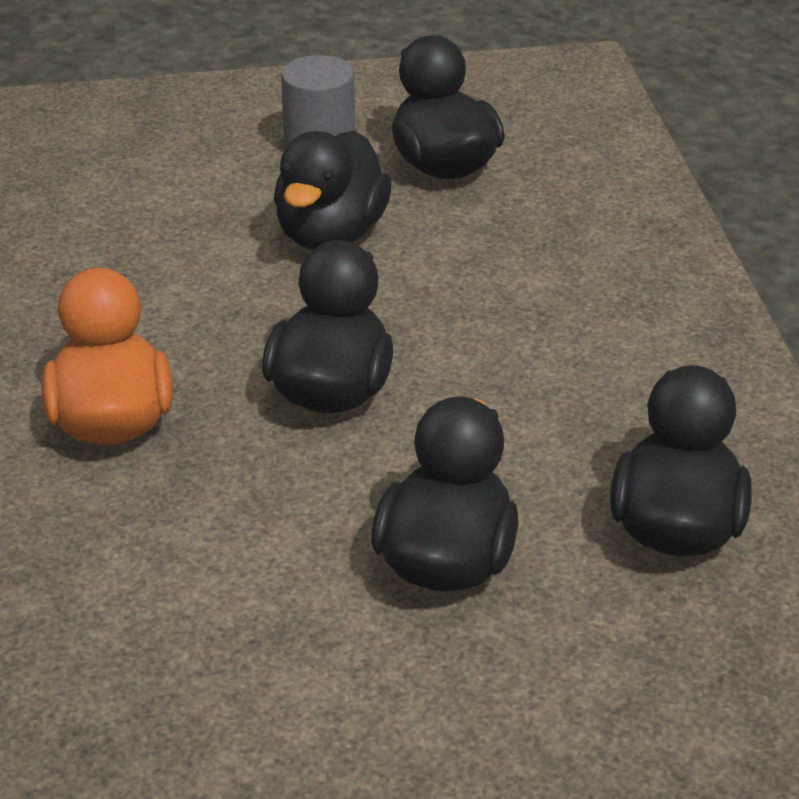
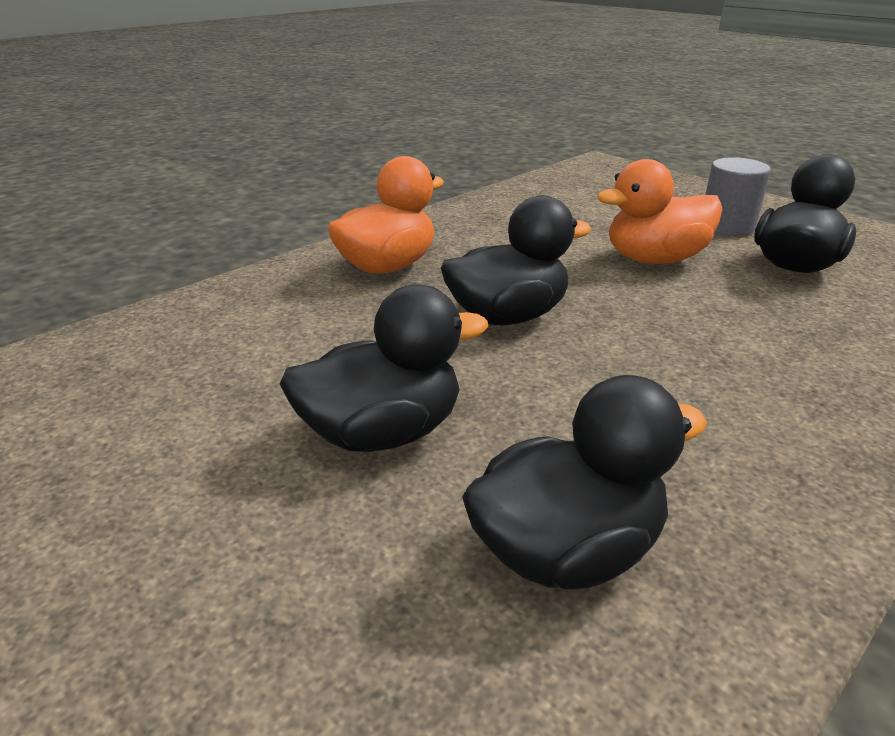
camera: 55 degrees right, 5 degrees down
(331, 235) = (654, 259): black duck -> orange duck

